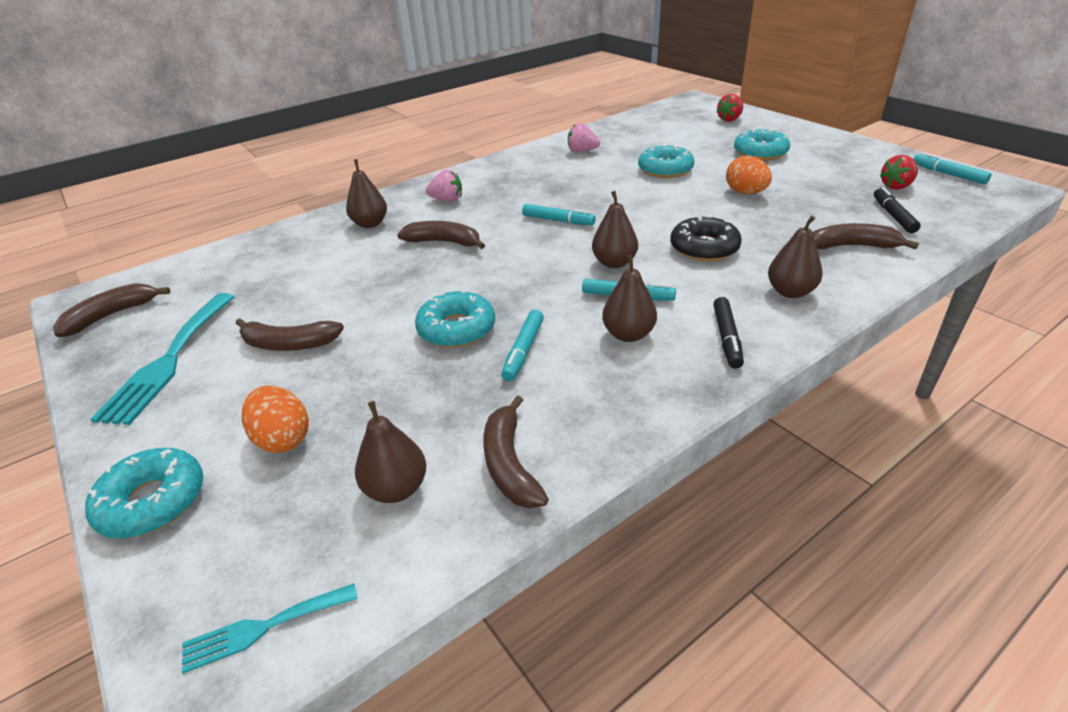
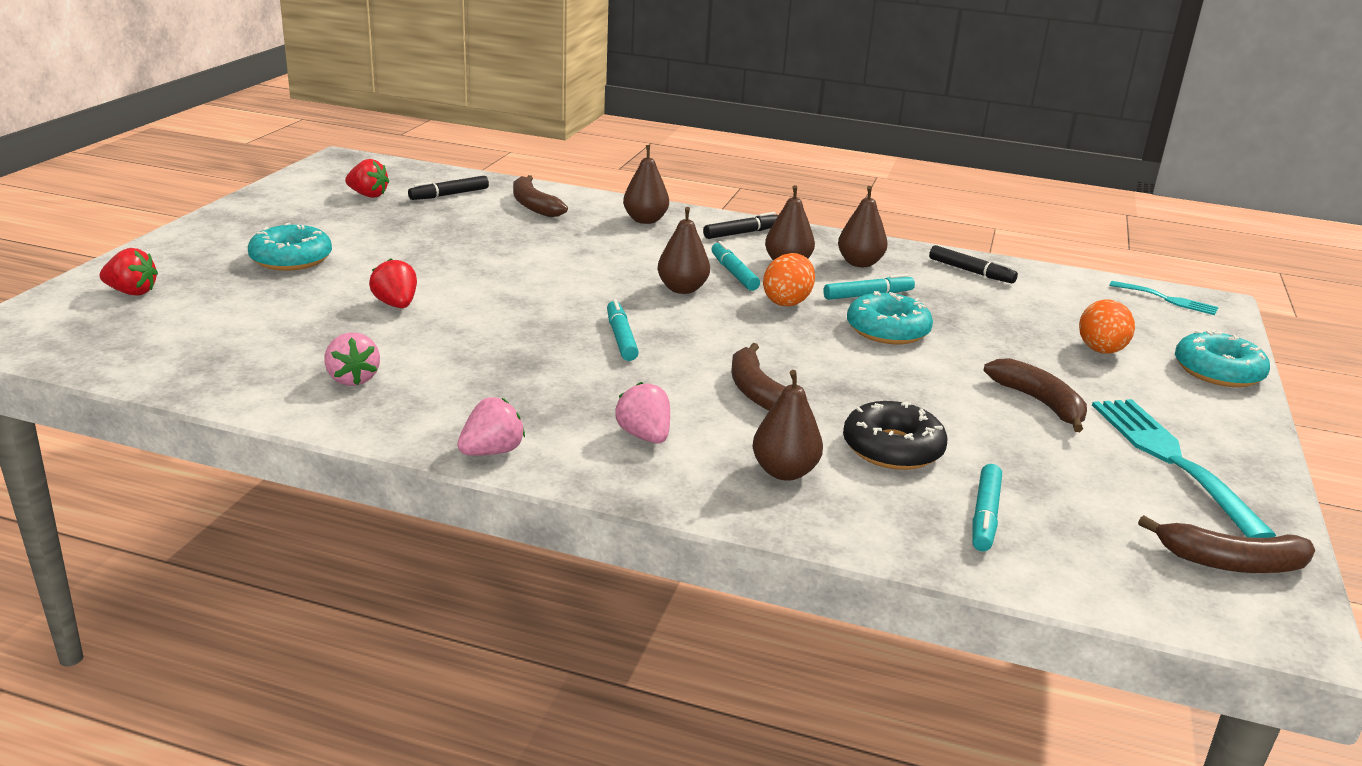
camera: 130 degrees left, 10 degrees down
(169, 360) = (1170, 459): turquoise fork -> turquoise fork turned 75 degrees counterclockwise
(396, 489) = (1049, 297): brown pear -> brown pear (859, 263)
(480, 167) = (492, 451): none -> pink strawberry
(510, 464) = (971, 271): brown banana -> black marker
(665, 170) = (396, 305): turquoise donut -> red strawberry
(704, 248) = (603, 257): black donut -> black donut (892, 448)
(745, 193) = (441, 254): orange egg -> orange egg (787, 301)
(948, 174) = (316, 178): turquoise marker -> turquoise marker (985, 515)

